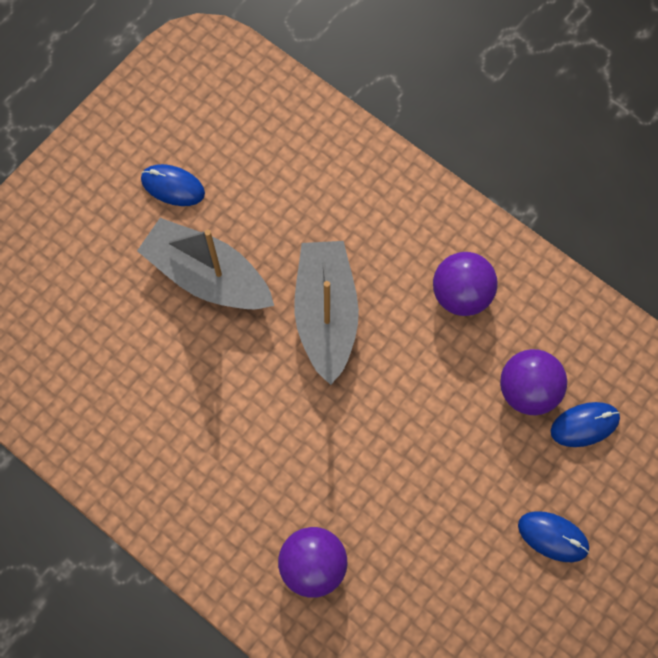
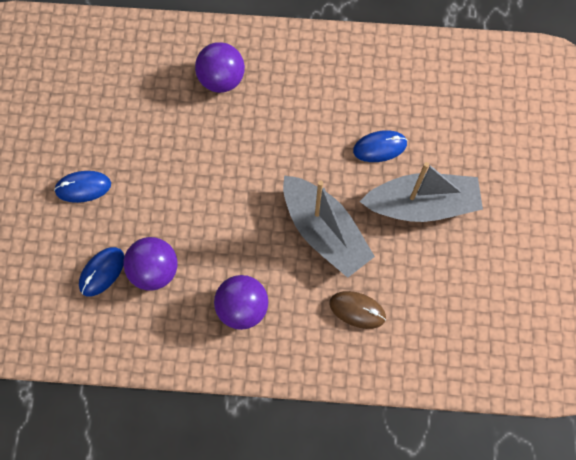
camera: 145 degrees right, 0 degrees up
(173, 186) = (497, 249): blue mouse -> blue mouse (379, 147)
(351, 220) = (357, 310): none -> brown mouse

